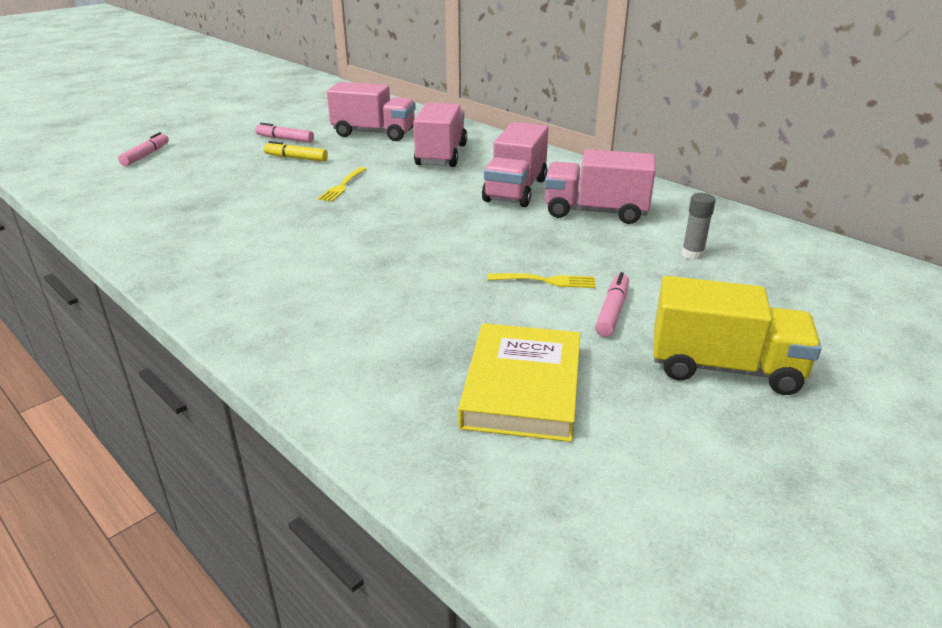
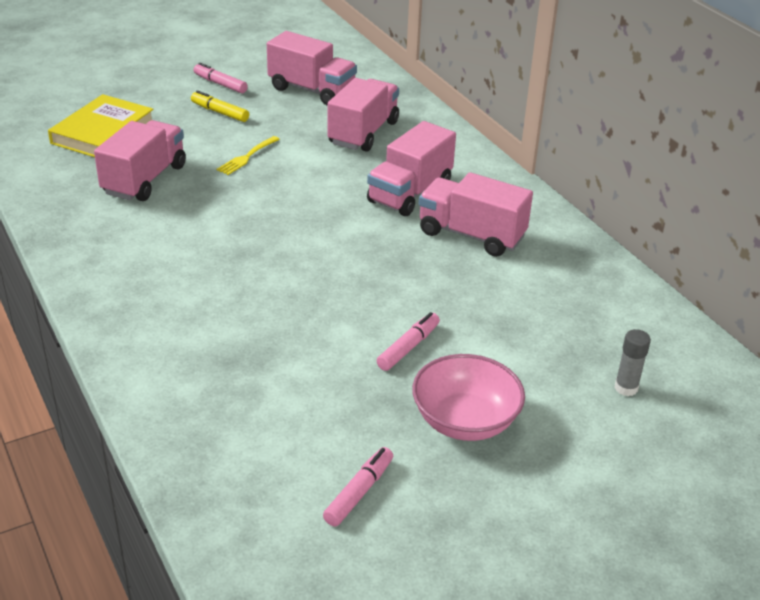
camera: 15 degrees right, 5 degrees up
(146, 155) = (83, 84): pink marker -> pink marker (359, 492)
(247, 217) = (144, 180): none -> pink truck
(522, 387) = (286, 400): yellow book -> yellow book (103, 132)
(545, 281) = (370, 304): yellow fork -> none
(692, 254) = (528, 303): grey glue stick -> grey glue stick (626, 388)
(724, 368) = (465, 421): yellow truck -> pink bowl

